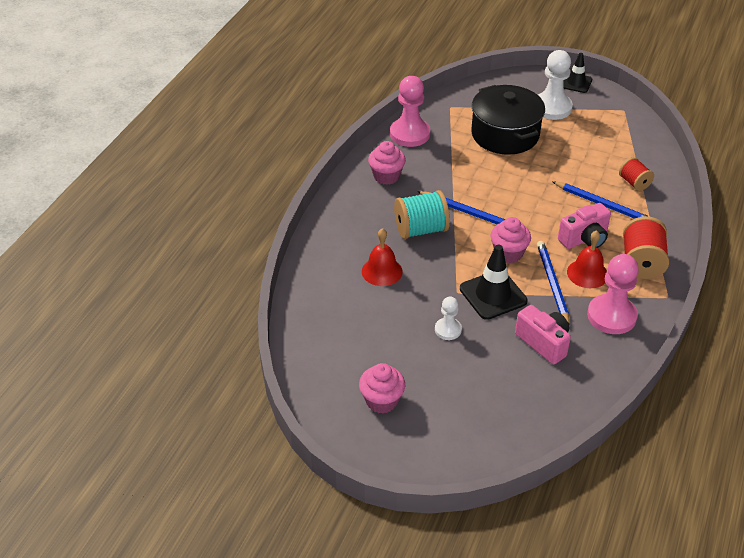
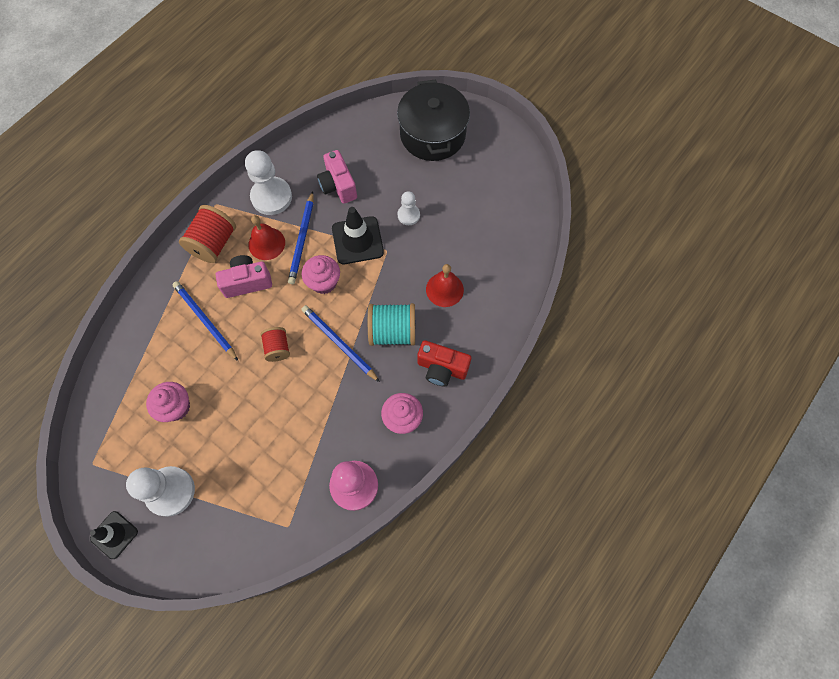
camera: 165 degrees left, 25 degrees up
(363, 213) = (442, 368): none -> red camera
(381, 401) = (480, 166): pink cupcake -> pink cupcake (176, 407)
(505, 134) = (248, 455): black pot -> black pot (432, 134)
(611, 316) = (271, 197): pink pawn -> white pawn
(634, 183) = (157, 342): red spool -> red spool (277, 348)

